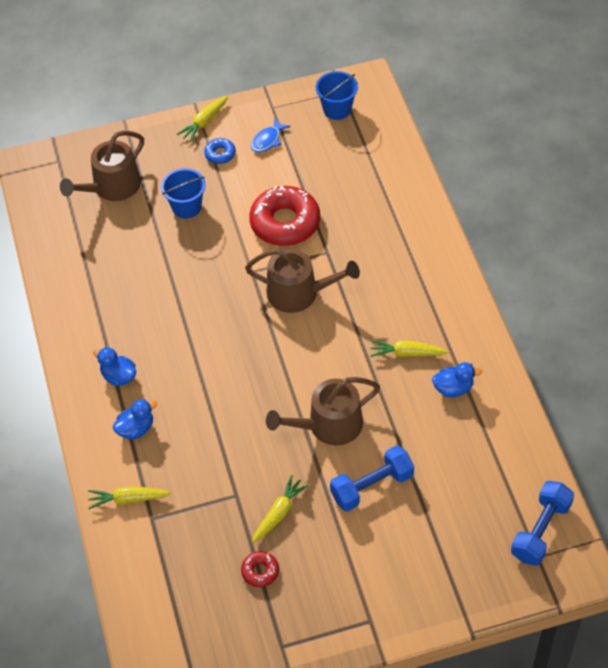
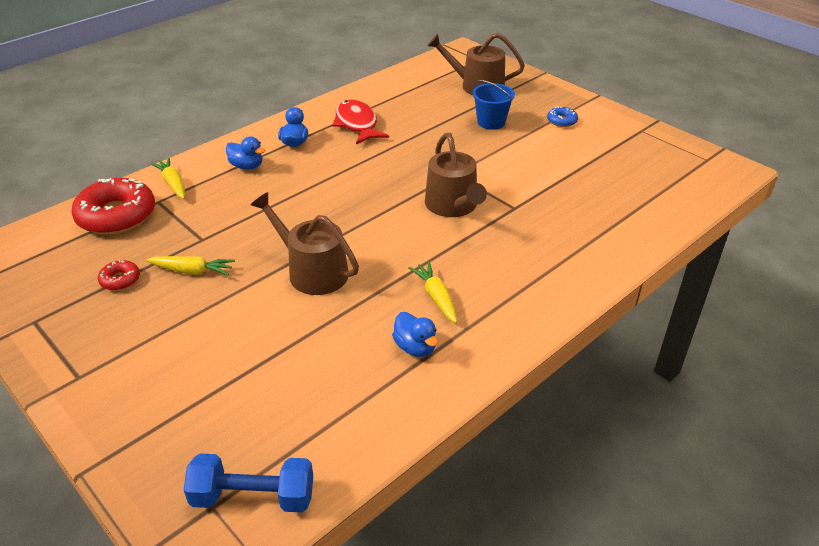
camera: 60 degrees right, 15 degrees down
(118, 313) = (357, 124): none -> red fish
(204, 122) = (585, 104): yellow carrot -> none
(267, 140) = (603, 138): blue fish -> none
(285, 223) = (524, 174): red donut -> red donut (116, 215)
(337, 109) = (683, 163): blue bucket -> none
(372, 486) = (252, 324): blue dumbbell -> none

